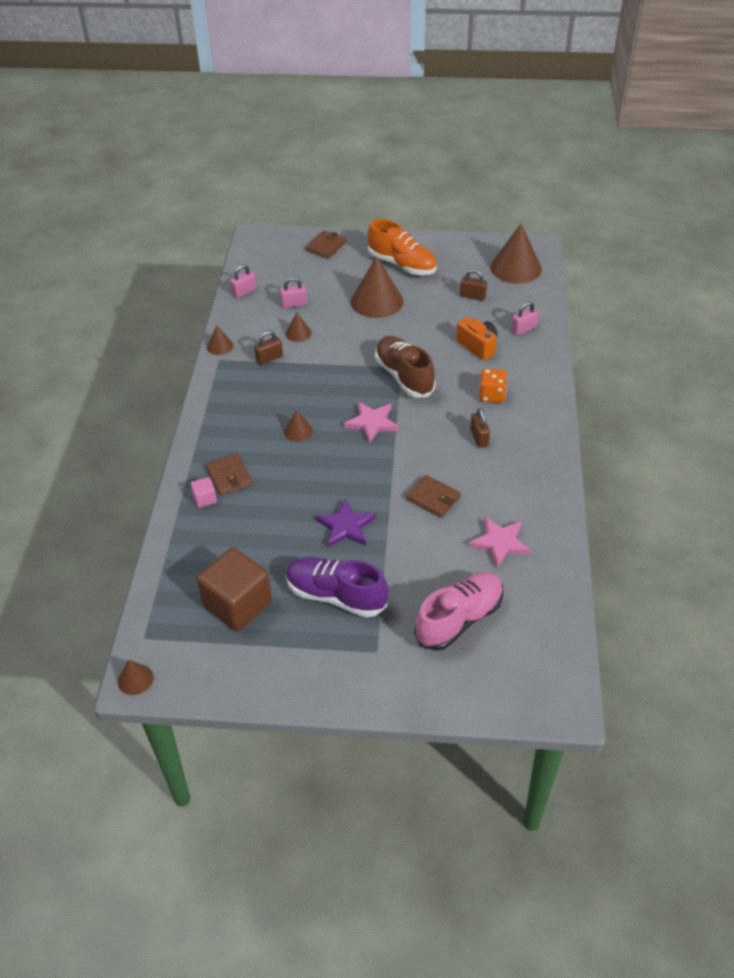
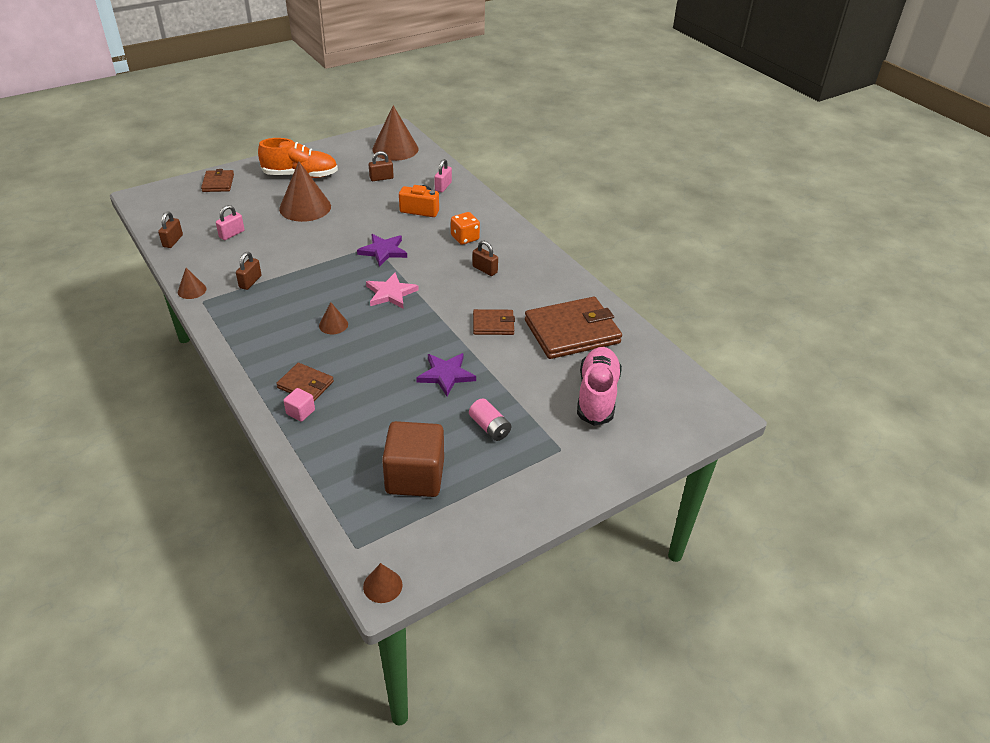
camera: 40 degrees left, 5 degrees down
(244, 292) = (173, 241): pink padlock -> brown padlock
(298, 333) = (258, 254): brown cone -> none
(336, 596) = (490, 427): purple shoe -> pink battery
(404, 376) = (383, 251): brown shoe -> purple star
(500, 543) = (572, 331): pink star -> brown wallet

